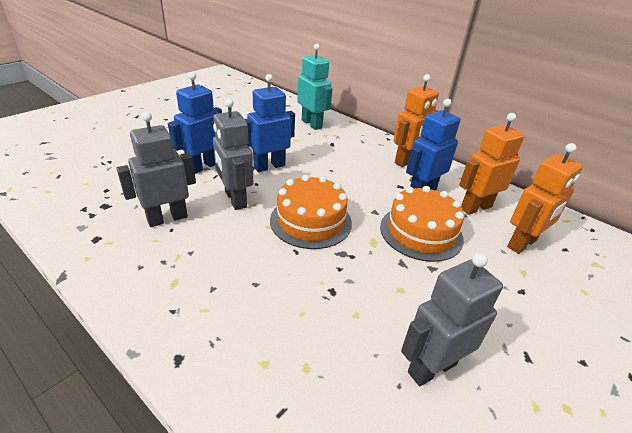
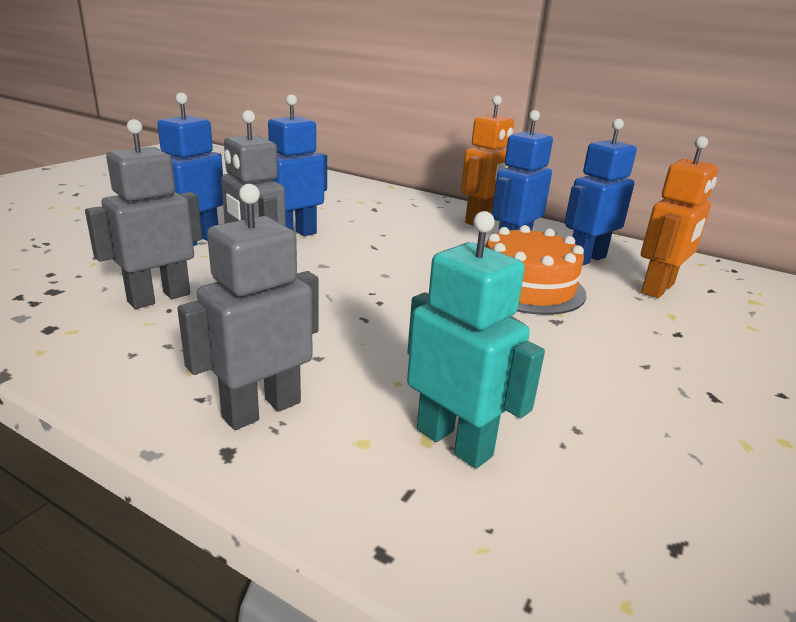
camera: 10 degrees left, 10 degrees down
(311, 221) = (374, 286): orange cake -> none
(312, 124) = (339, 191): turquoise robot -> turquoise robot (454, 442)
(431, 367) = (598, 420): grey robot -> grey robot (261, 409)
(475, 207) = (586, 259): orange robot -> blue robot

